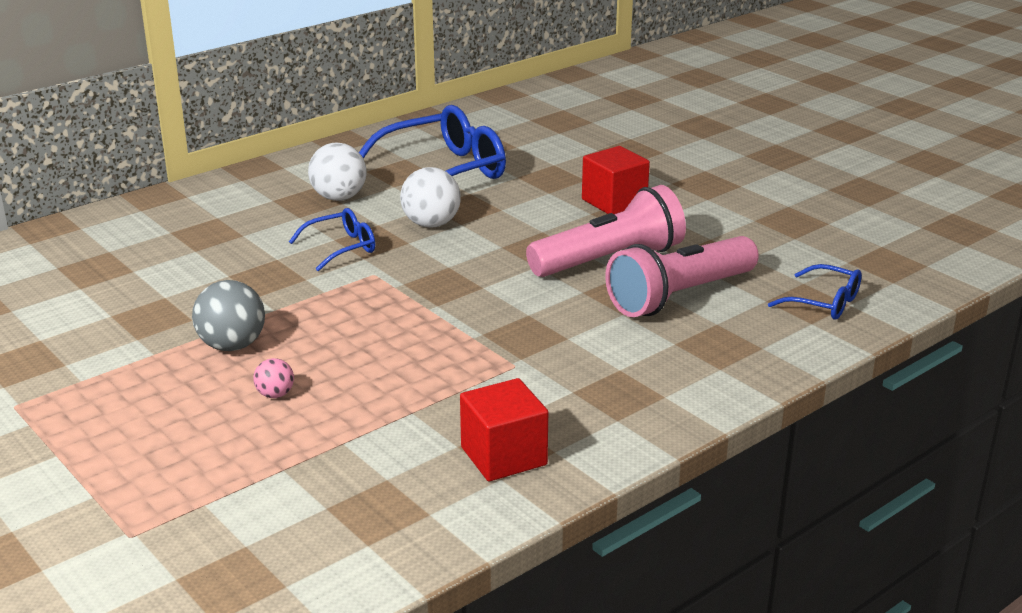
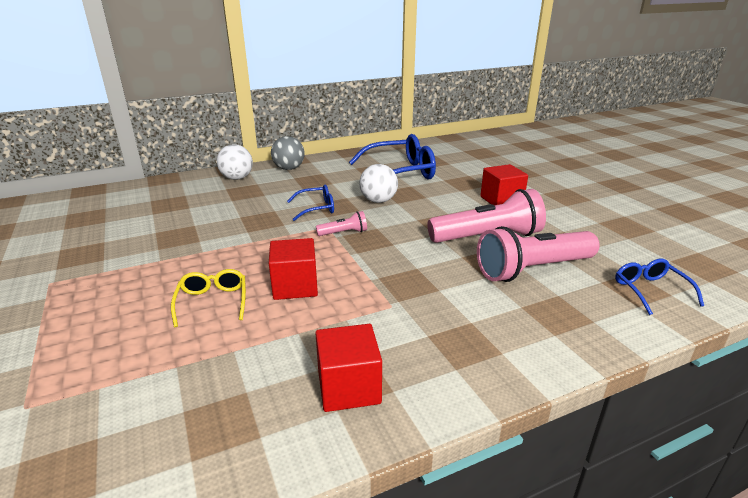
camera: 15 degrees right, 0 degrees up
(232, 346) = (210, 262): grey ball -> grey ball (289, 169)
(275, 394) = (212, 302): pink ball -> yellow glasses
(339, 198) = (331, 180): white ball -> white ball (237, 178)
(376, 360) = (295, 286): none -> red cube
(404, 280) = (344, 233): none -> pink flashlight
(824, 303) = (650, 290): blue glasses -> blue glasses turned 150 degrees counterclockwise

